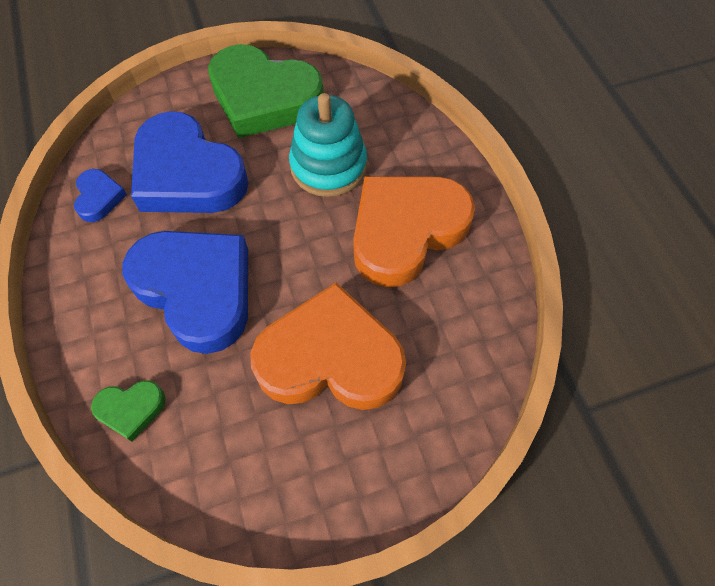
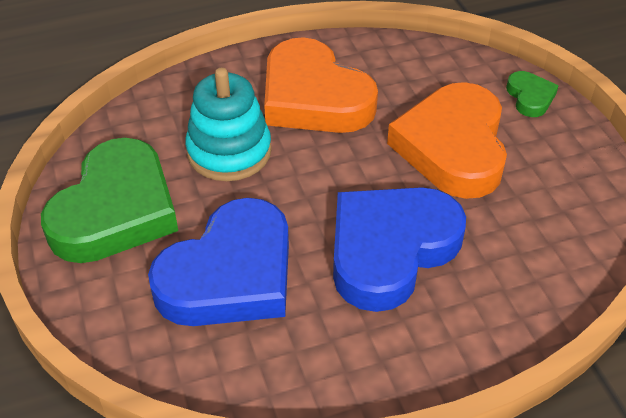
camera: 90 degrees left, 15 degrees down
(99, 197) = (262, 364): blue heart -> none
(131, 409) = (531, 290): green heart -> green heart (530, 97)

